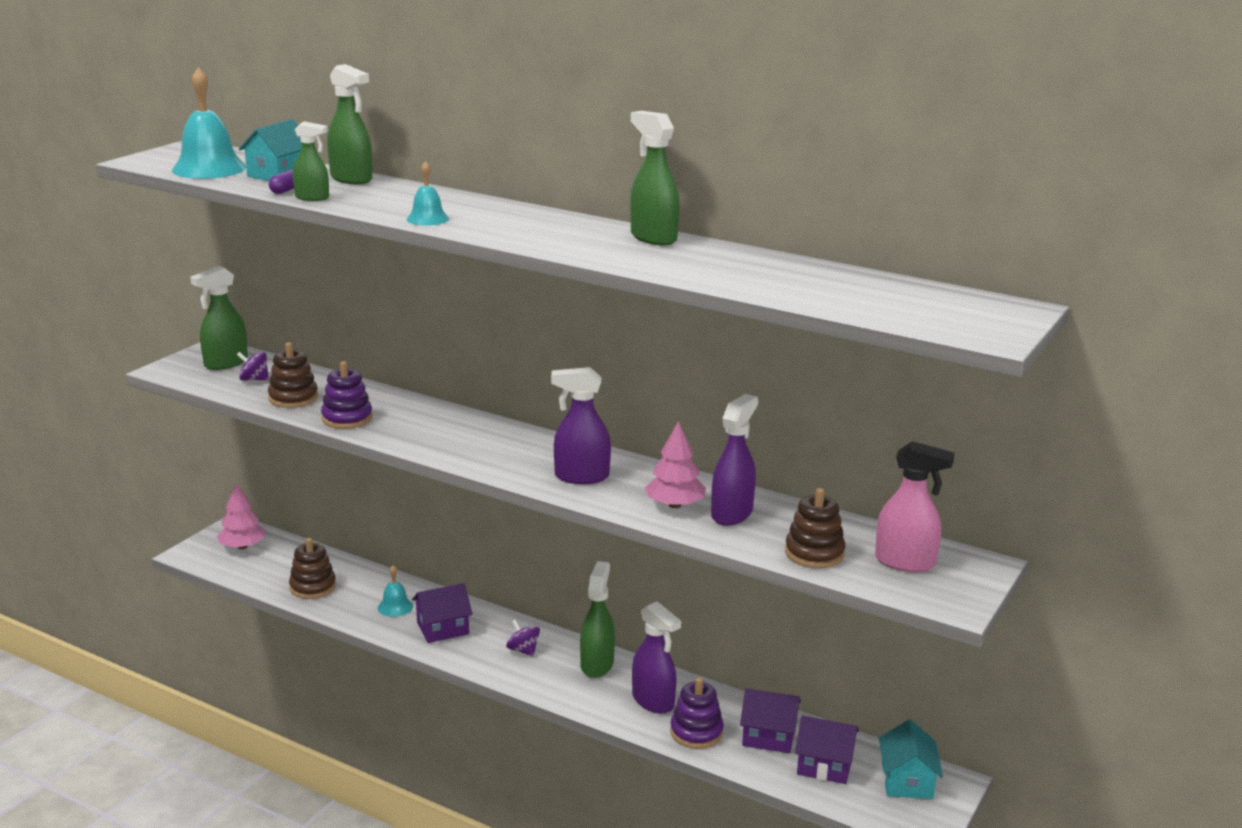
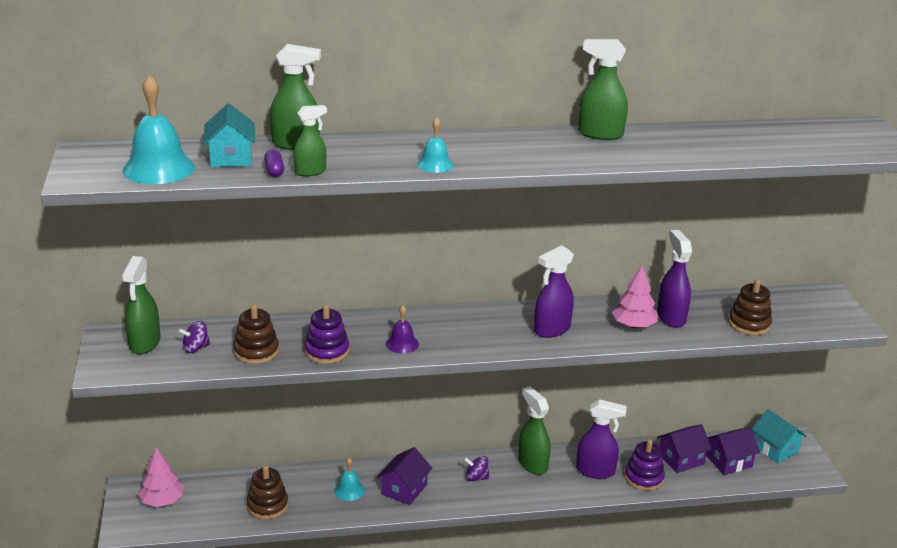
camera: 40 degrees left, 5 degrees up
(420, 436) = (402, 344): none -> purple bell
(905, 562) = (795, 309): pink spray bottle -> none

